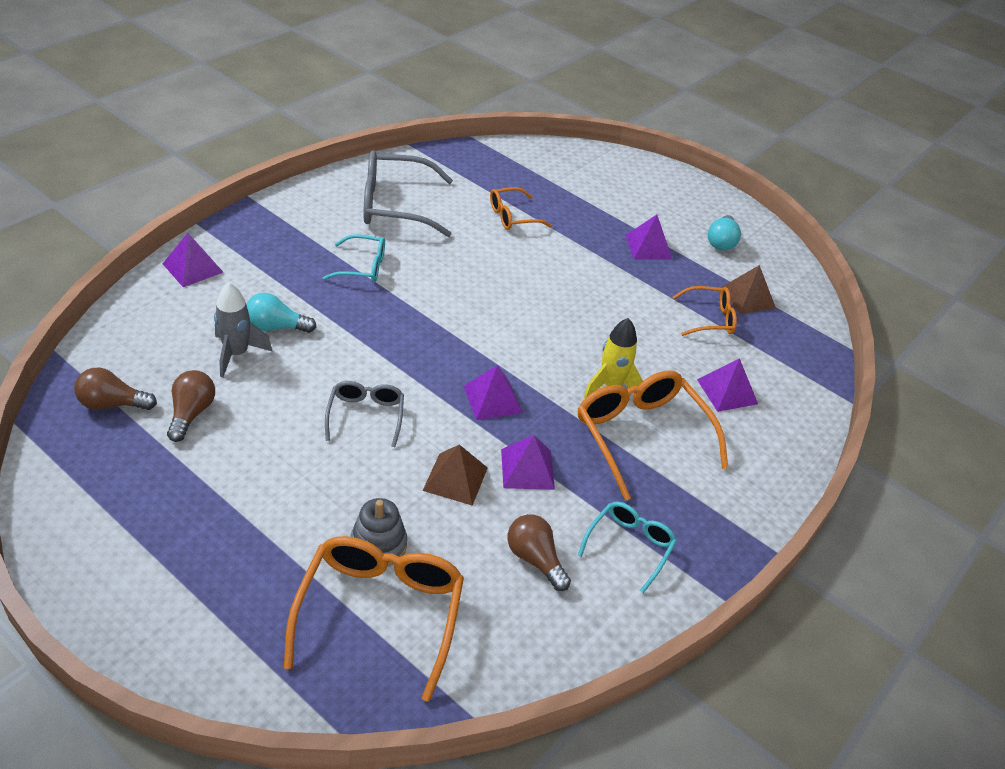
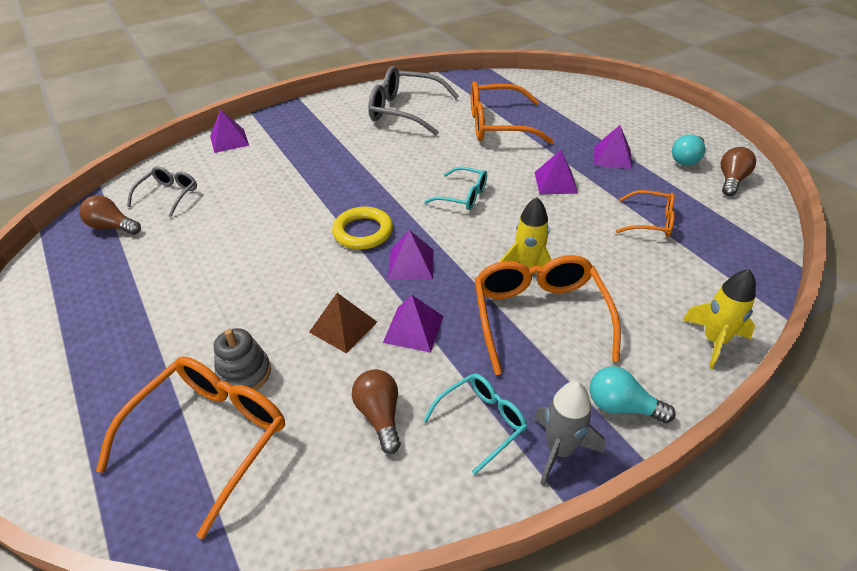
camera: 25 degrees right, 0 degrees up
(191, 413) = (163, 241): brown light bulb -> brown light bulb (731, 180)
(237, 354) = (223, 203): grey rocket -> grey rocket (560, 450)
(276, 327) = (264, 187): turquoise light bulb -> turquoise light bulb (622, 406)
(362, 267) = (355, 151): turquoise glasses -> turquoise glasses (462, 196)
(365, 416) = (295, 263): grey glasses -> grey glasses (168, 195)
(423, 369) = (363, 232): none -> yellow ring
(513, 216) = (498, 125): orange glasses -> orange glasses, size x1.77
(727, 391) = (646, 288): purple pyramid -> purple pyramid (556, 182)
(747, 297) = (698, 207): brown pyramid -> none
(799, 434) = (714, 341): none -> yellow rocket

